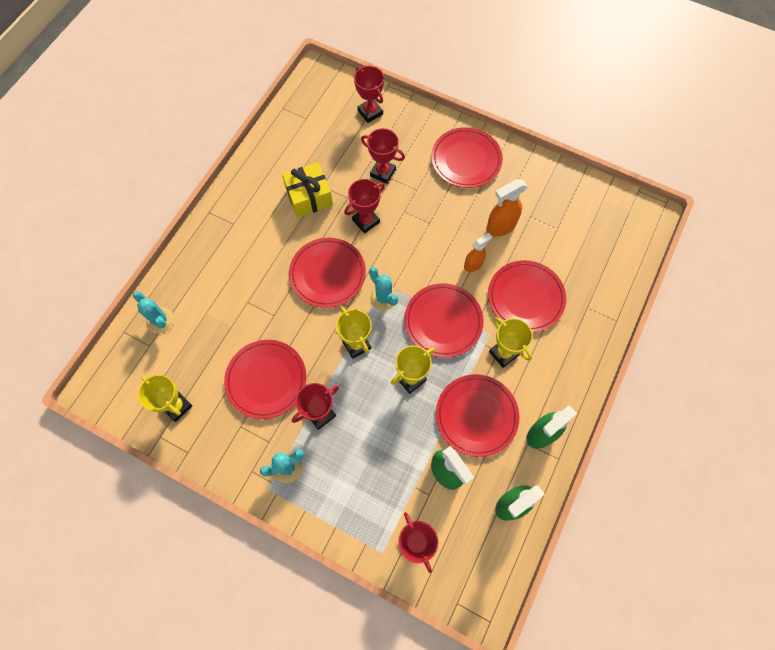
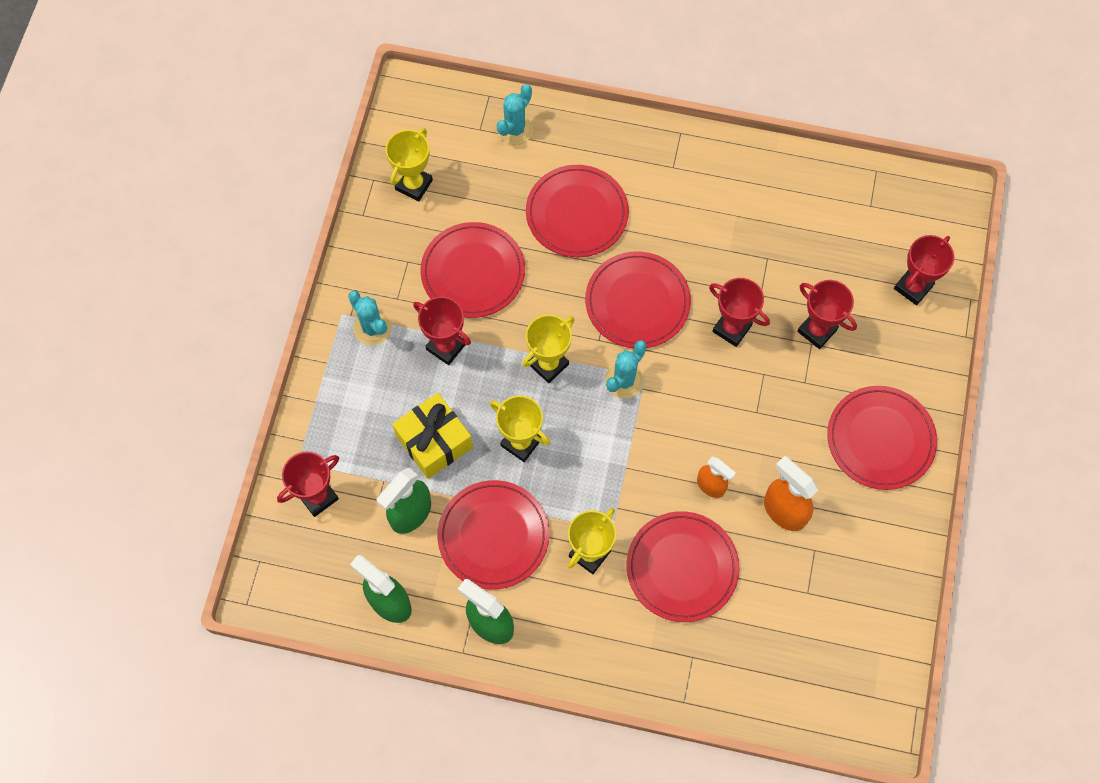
camera: 75 degrees right, 0 degrees up
(309, 197) = (744, 246): yellow gift -> yellow gift (434, 442)
(383, 172) = (817, 330): red trophy -> red trophy turned 60 degrees counterclockwise
(443, 321) = (613, 465): red plate -> red plate (577, 213)

